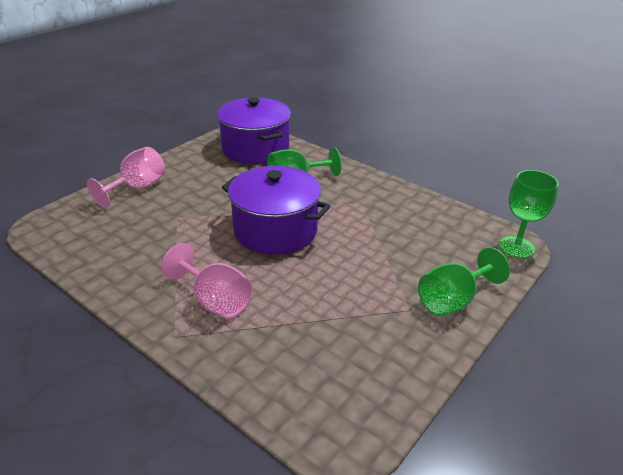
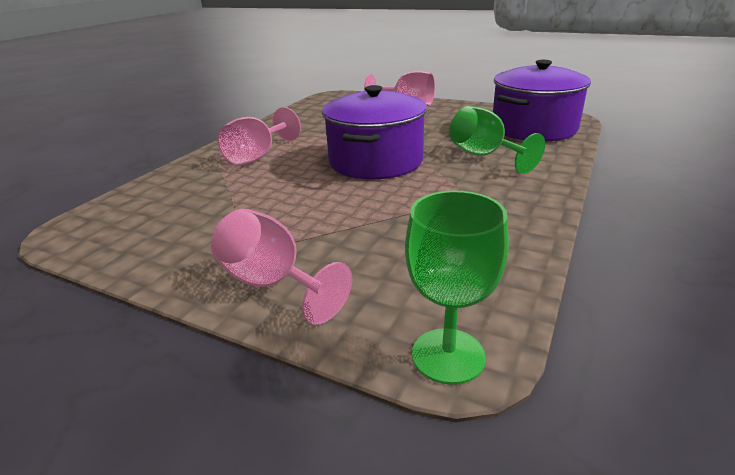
camera: 80 degrees right, 5 degrees down
(452, 300) = (273, 283): green goblet -> pink goblet

